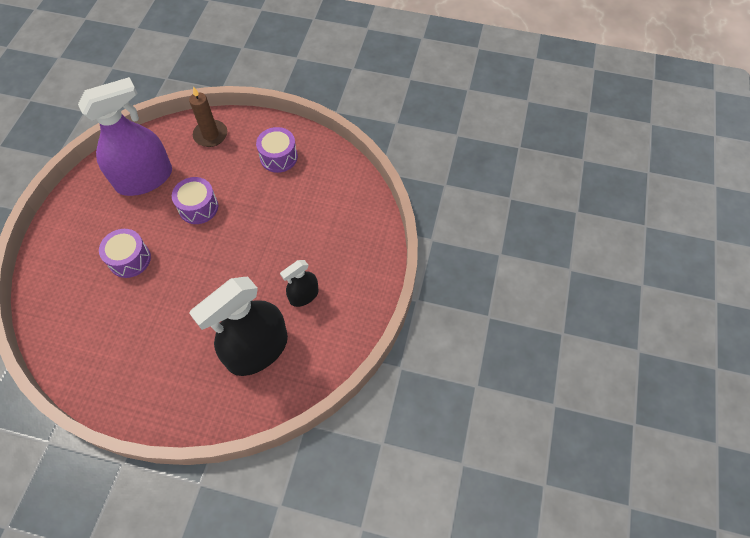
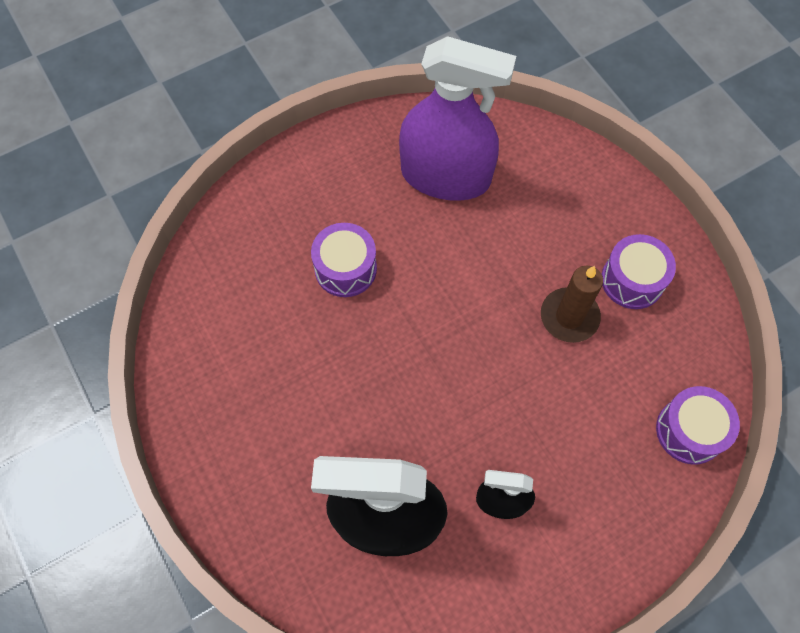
camera: 45 degrees right, 5 degrees up
(198, 207) = (476, 267): purple drum -> purple drum (689, 431)
(210, 135) = (572, 179): brown candle -> brown candle (569, 317)

